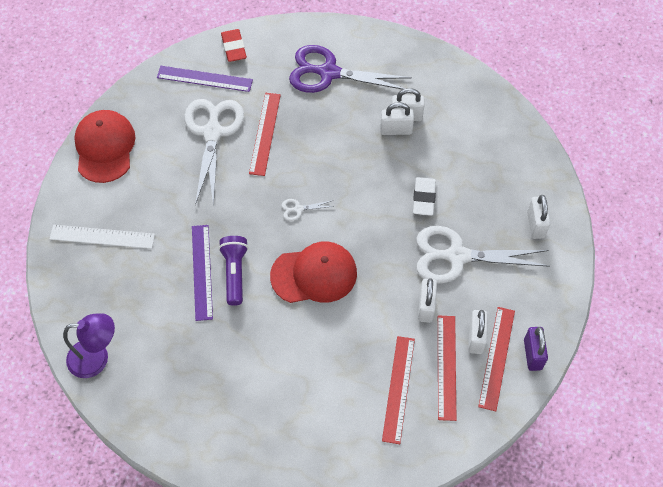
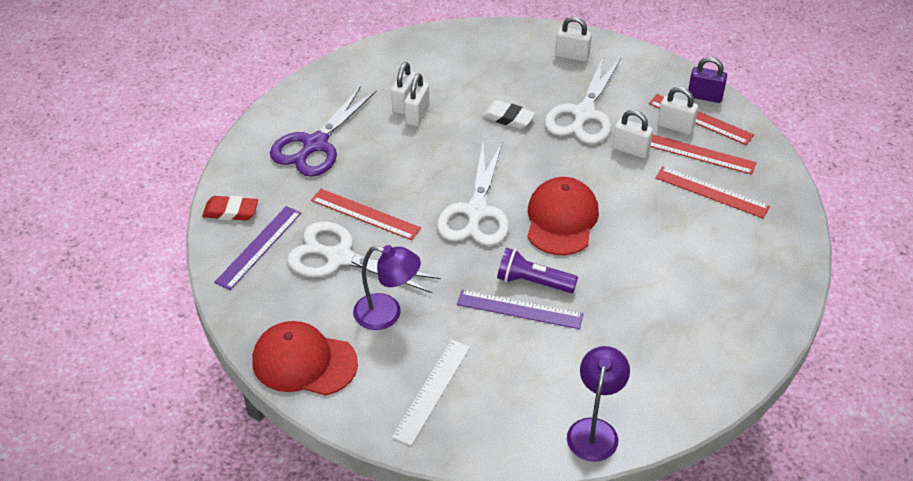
camera: 70 degrees left, 15 degrees down
(166, 183) = (387, 314): none -> purple lamp
(298, 209) = (476, 211): white scissors -> white scissors, size x2.49

